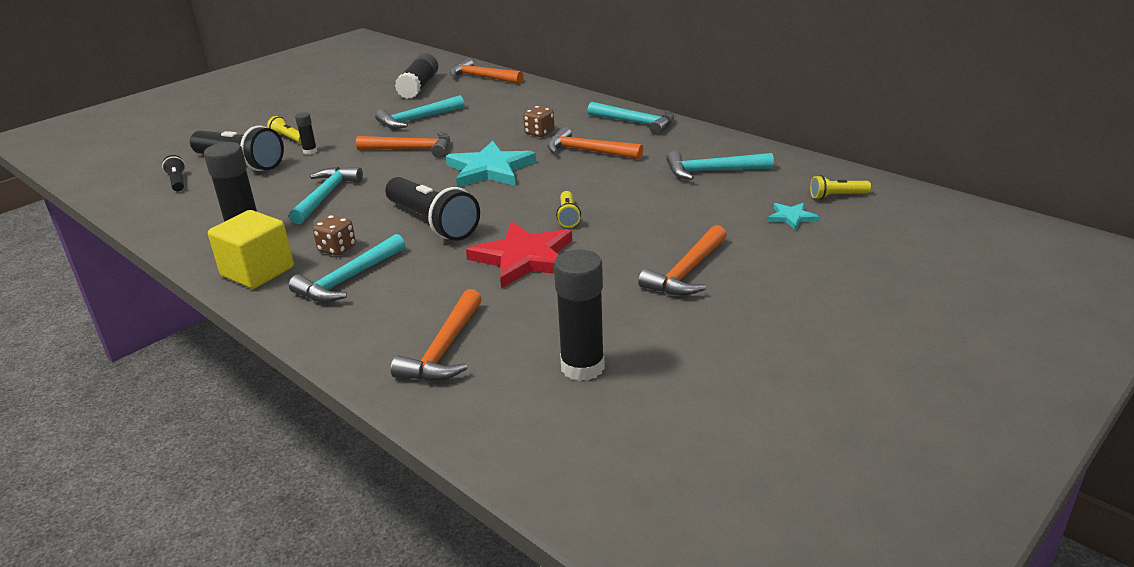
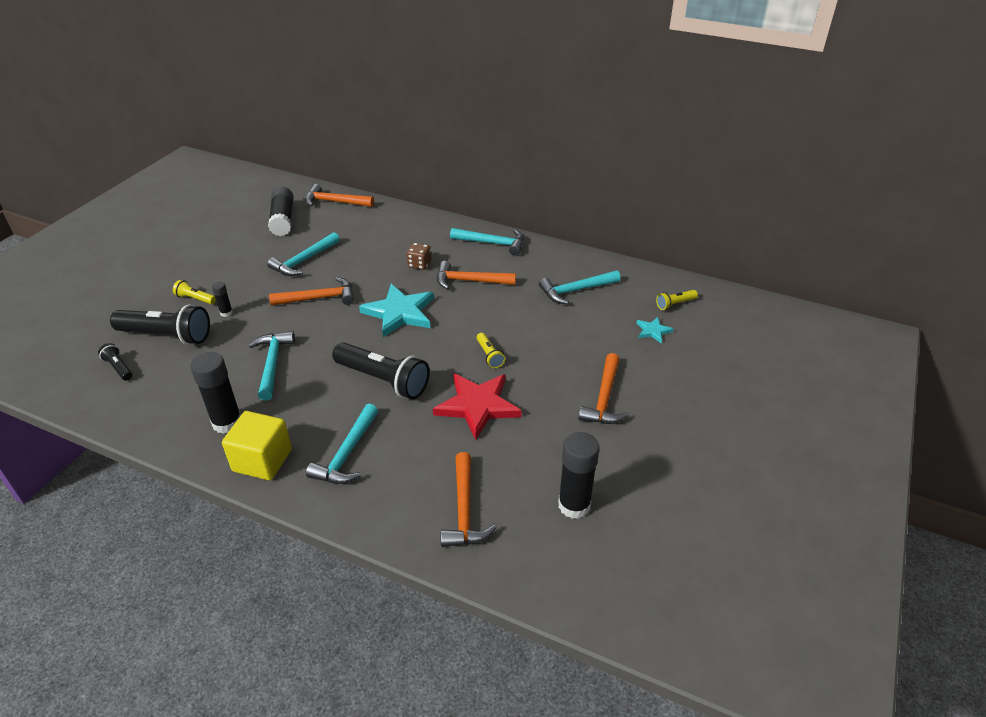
camera: 20 degrees left, 10 degrees up
(337, 249) = (318, 422): brown dice -> none

